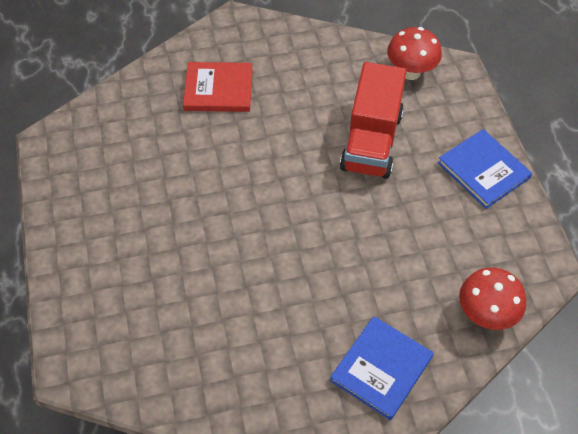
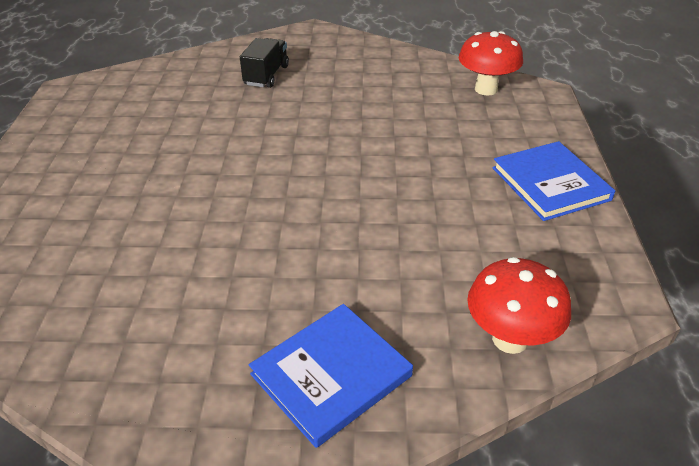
camera: 15 degrees right, 15 degrees down
(218, 89) = (266, 75): red book -> black truck
(371, 141) = (417, 138): red truck -> none

